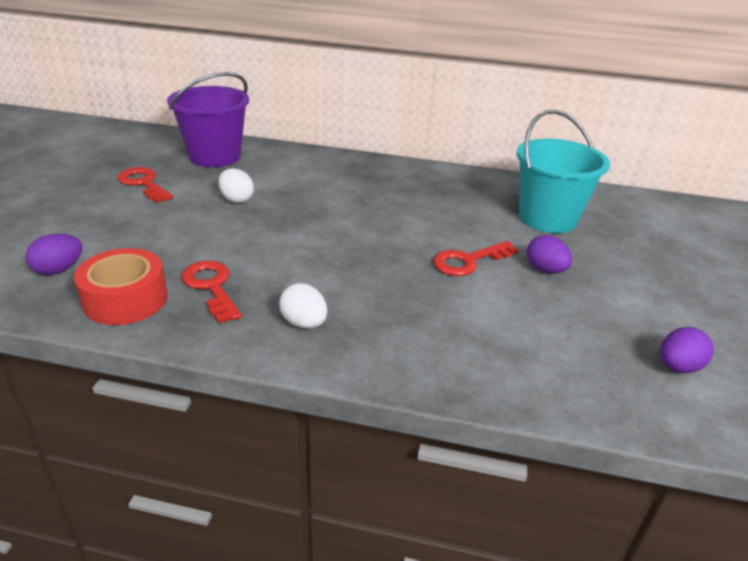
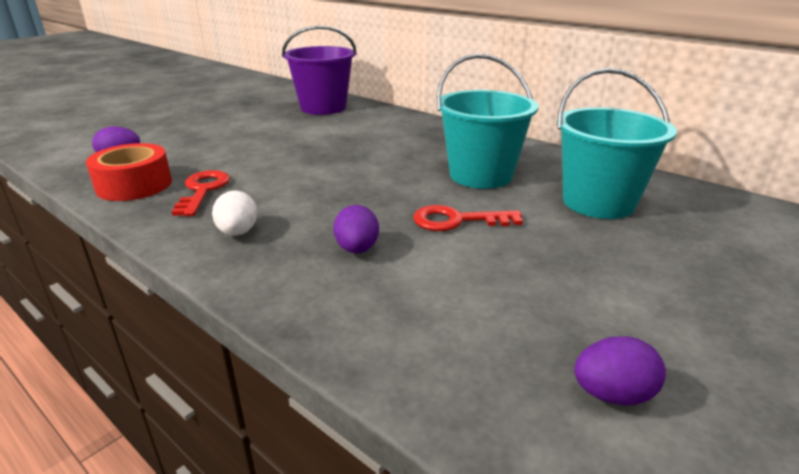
camera: 30 degrees right, 5 degrees down
(143, 183) = (247, 117): red key -> none
(237, 199) = (302, 137): white egg -> none
(442, 211) = (481, 175): none -> turquoise bucket
(545, 270) = (539, 247): purple egg -> purple egg (357, 249)

